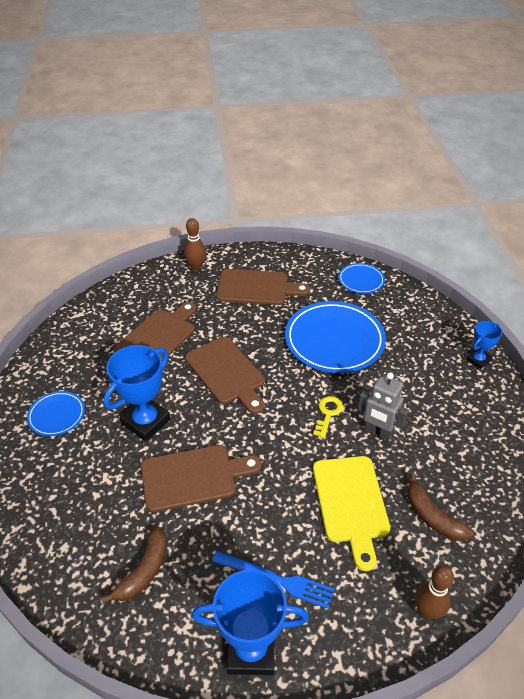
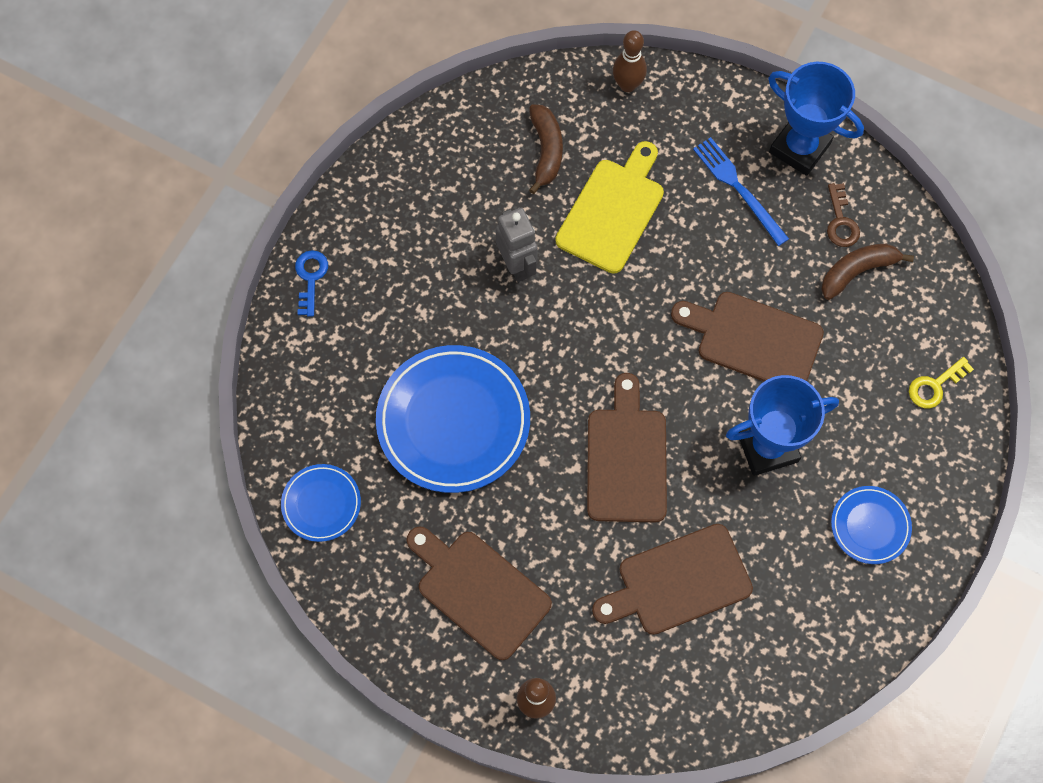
camera: 145 degrees left, 25 degrees up
(178, 605) = (841, 221): none -> brown key
(328, 414) = (551, 323): yellow key -> yellow key (935, 386)
(478, 360) = (310, 278): blue trophy -> blue key

